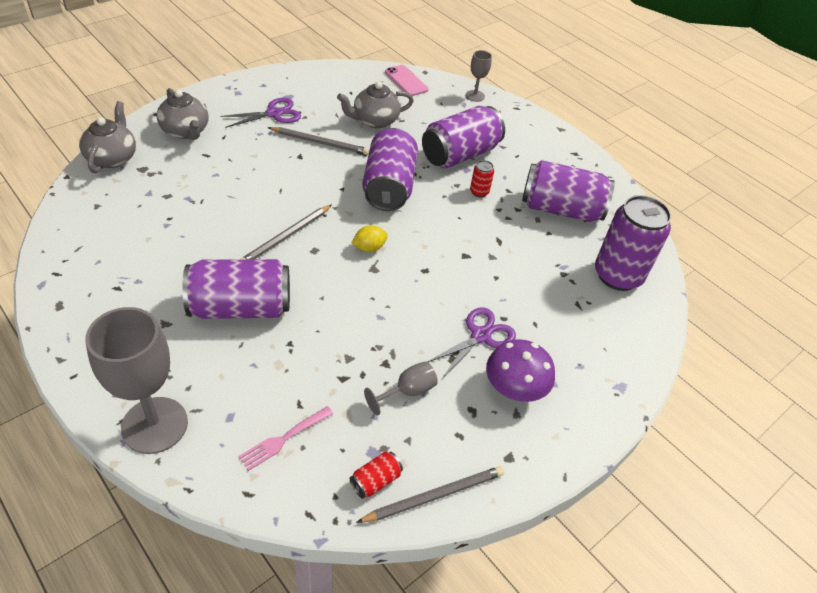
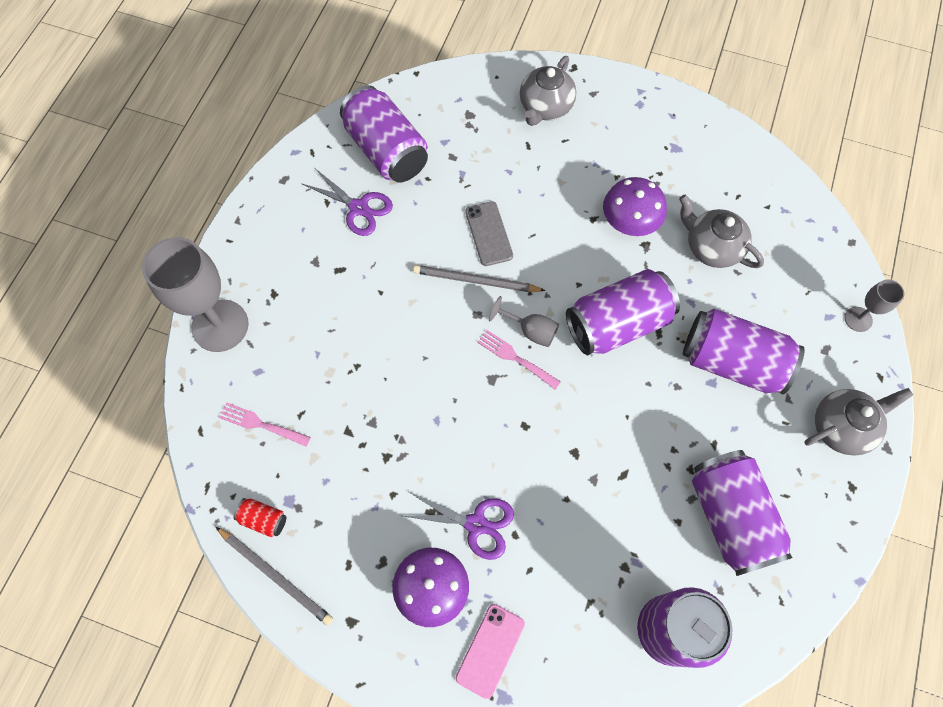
camera: 65 degrees right, 20 degrees up
(112, 158) = (464, 84): grey teapot -> grey teapot (841, 427)
(241, 307) = (369, 303): purple can -> purple can (386, 150)
(255, 210) = (489, 233): none -> grey phone
(274, 113) = (636, 155): purple scissors -> purple scissors (358, 208)
(320, 142) = (629, 222): grey pencil -> purple mushroom
(369, 248) = (516, 358): yellow lemon -> pink fork
(406, 81) = (814, 234): pink phone -> pink phone (490, 650)
(407, 391) = (367, 493): grey goblet -> grey goblet (530, 331)
(479, 192) = (685, 415): red can -> none

